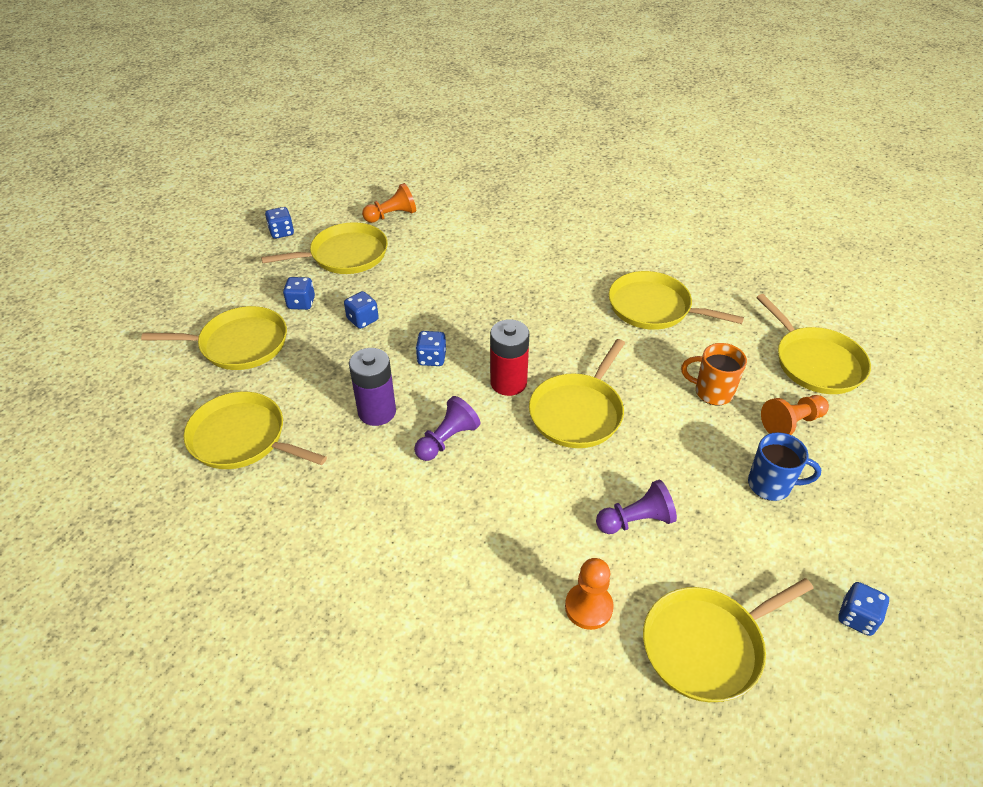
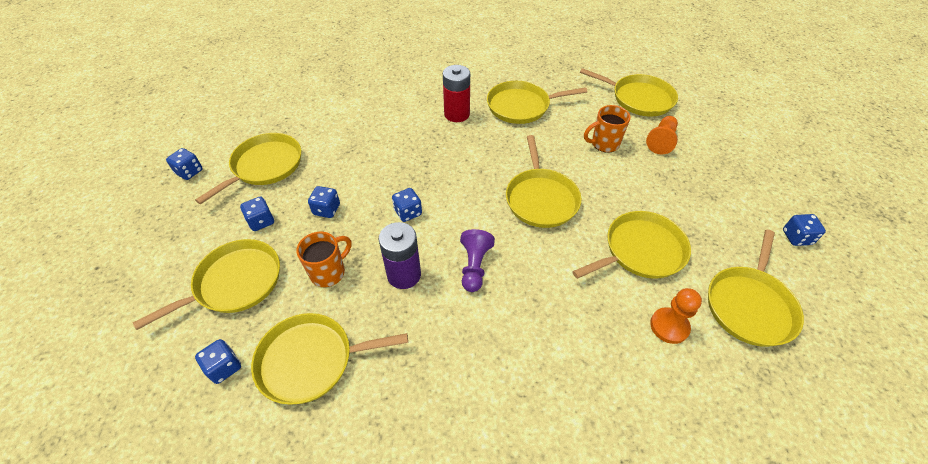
camera: 35 degrees left, 5 degrees up
(179, 406) = (224, 367): none -> blue dice
(317, 375) = (329, 272): none -> orange mug
(392, 215) = (277, 119): orange pawn -> none
(508, 383) = (478, 202): red battery -> red battery (457, 114)
(636, 520) = (640, 251): purple pawn -> yellow pan
(771, 485) = (686, 184): blue mug -> none

